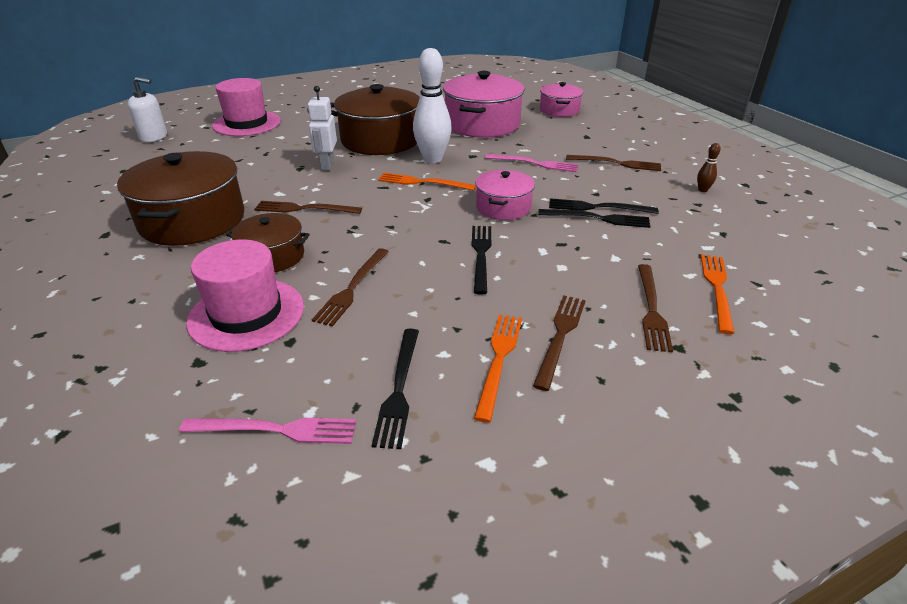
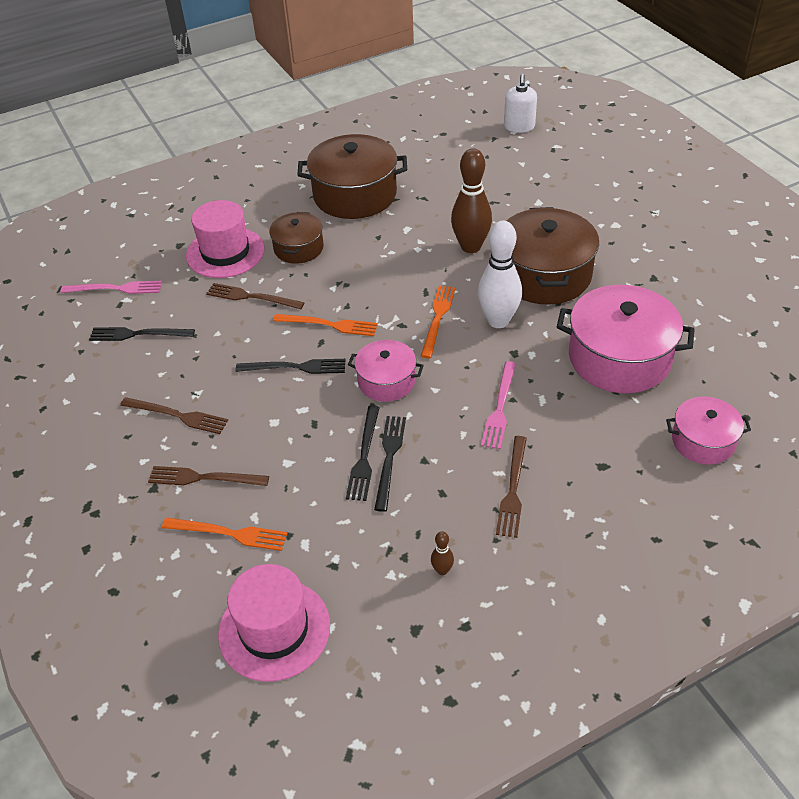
camera: 90 degrees right, 10 degrees up
(247, 123) = (569, 172): pink hat -> pink hat (274, 629)
(276, 430) = (115, 288): pink fork -> pink fork turned 90 degrees counterclockwise
(304, 209) = (377, 249): brown fork -> none
(327, 165) = (471, 247): white robot -> brown bowling pin
(499, 360) = (157, 381): orange fork -> orange fork (329, 325)

